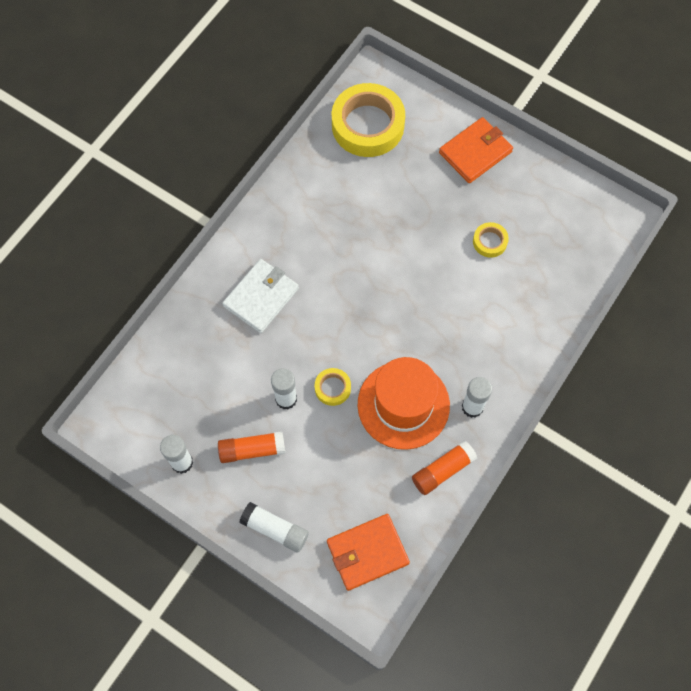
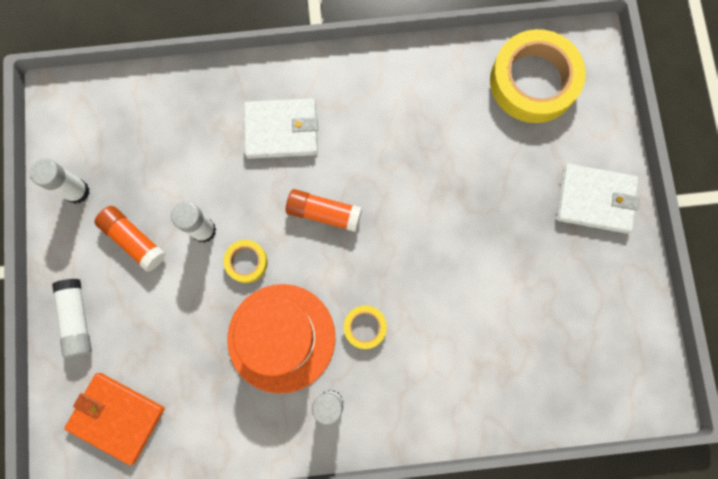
camera: 50 degrees right, 10 degrees up
(443, 470) = (246, 424): orange glue stick -> orange glue stick (324, 213)
(475, 152) = (595, 200): orange wallet -> white wallet
(490, 242) = (512, 287): yellow tape -> yellow tape (365, 327)

